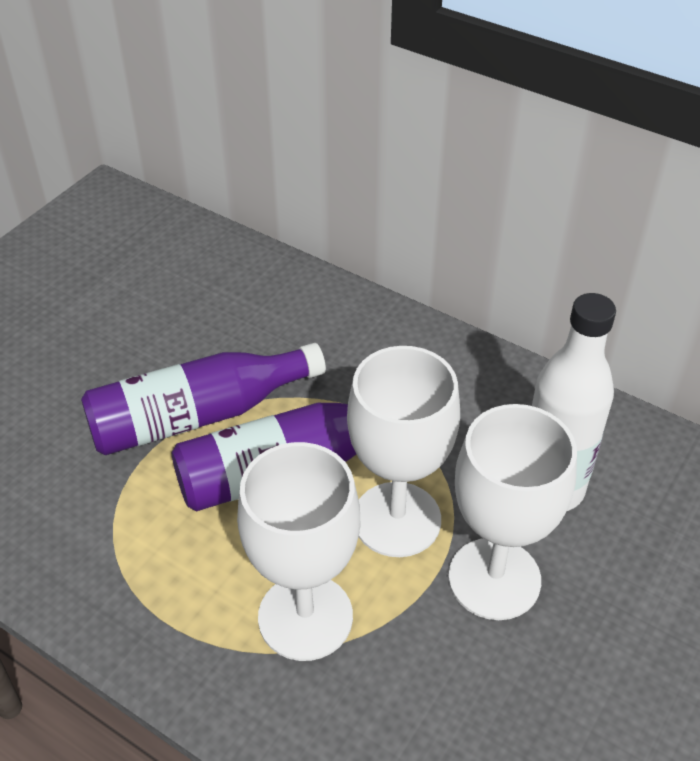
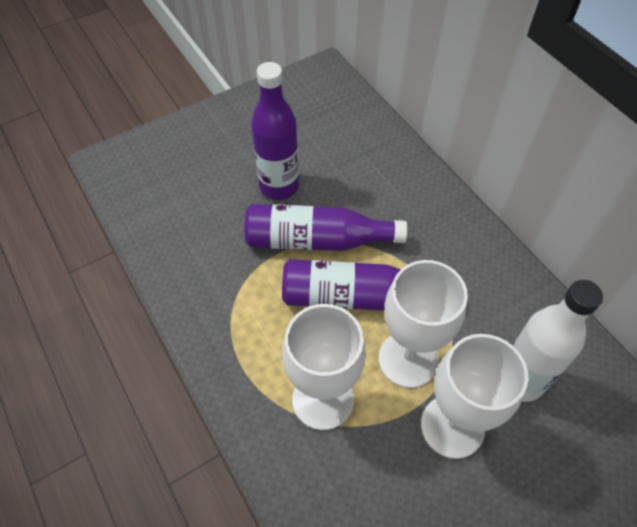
camera: 25 degrees right, 10 degrees up
(109, 364) = (279, 186): none -> purple bottle

